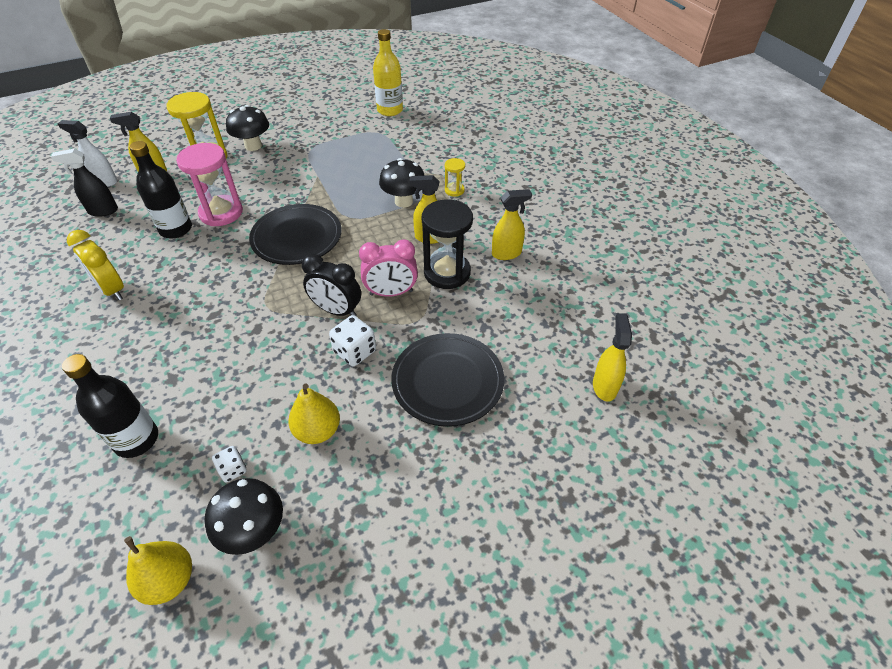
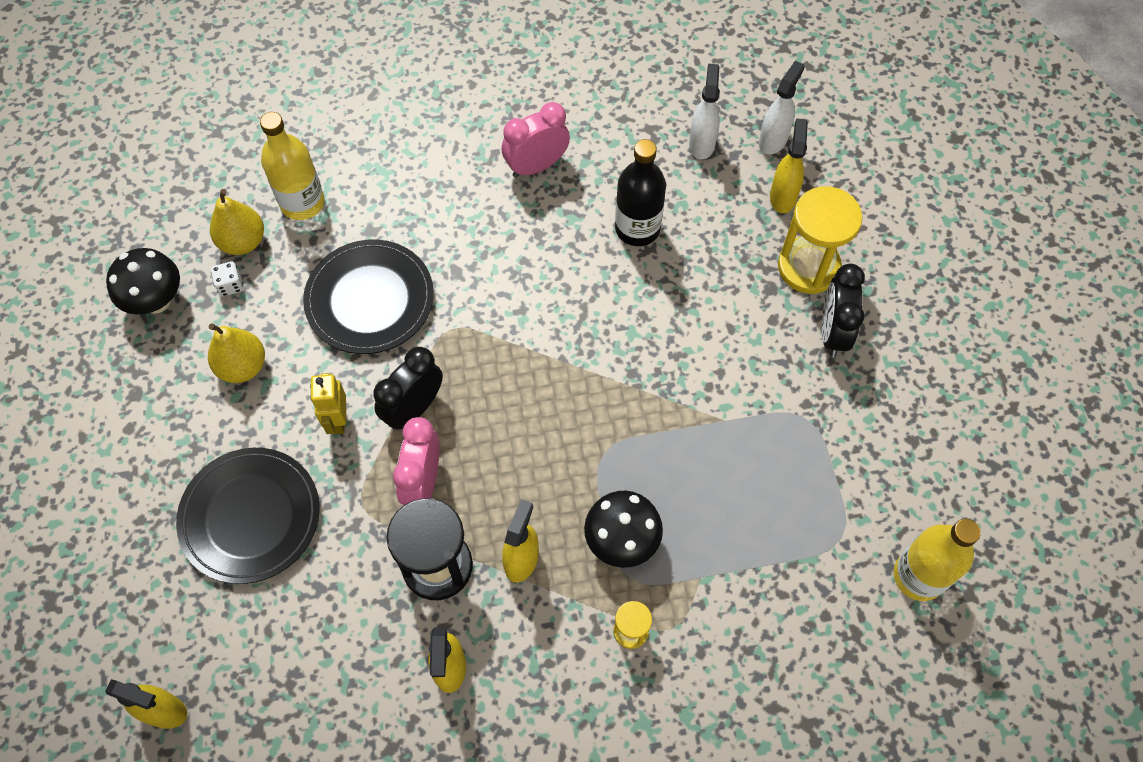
camera: 105 degrees right, 15 degrees up
(103, 211) = (701, 144): black spray bottle -> white spray bottle
(112, 289) = (536, 166): yellow clock -> pink clock
(136, 439) = (302, 203): black bottle -> yellow bottle
(169, 580) = (142, 235): yellow pear -> yellow pear (243, 242)
(221, 213) = (660, 283): pink hourglass -> none
(253, 146) = (833, 332): black mushroom -> black clock
(297, 238) = (575, 376): black plate -> black plate (370, 300)
(355, 351) = (338, 420): white dice -> yellow robot

